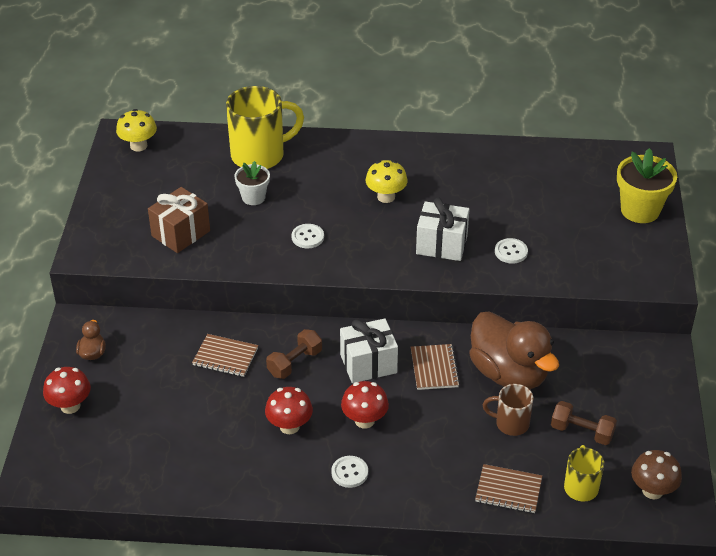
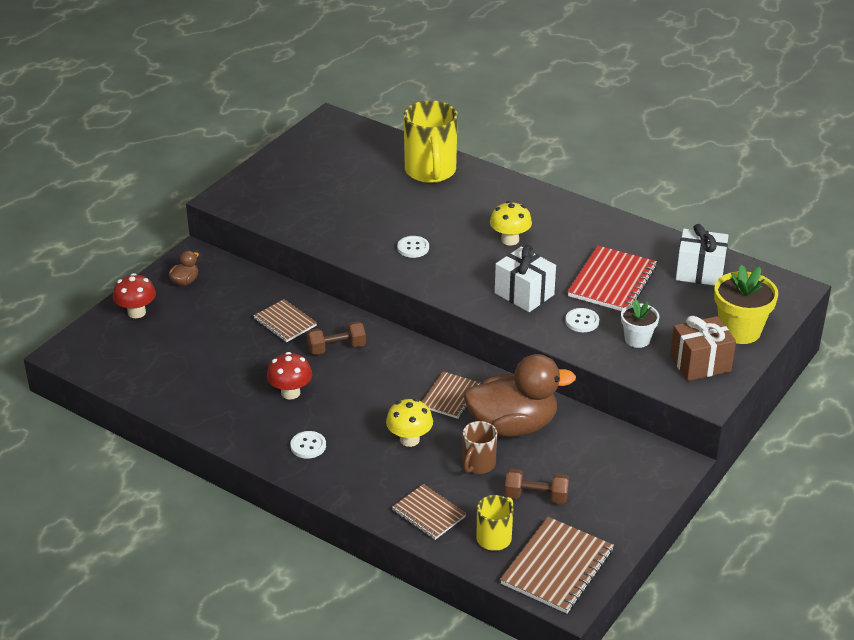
camera: 30 degrees right, 5 degrees down
(138, 146) = (336, 132): yellow mushroom -> yellow mushroom (409, 439)
(180, 233) = (311, 209): brown gift -> brown gift (700, 363)
(253, 197) = (395, 202): white flower pot -> white flower pot (637, 339)
(260, 155) = (430, 172): yellow mug -> yellow mug turned 75 degrees clockwise
(364, 420) = (355, 413): red mushroom -> none
(368, 364) = (397, 372): white gift -> white gift (700, 272)
(504, 204) = (612, 282): none -> red notebook
(509, 373) = (513, 426): brown duck -> brown duck turned 90 degrees counterclockwise
(510, 423) = (478, 464): brown mug -> brown mug turned 105 degrees counterclockwise
(582, 432) = (536, 496): brown dumbbell -> brown dumbbell turned 45 degrees counterclockwise
(652, 490) = (557, 567): brown mushroom -> brown notebook

